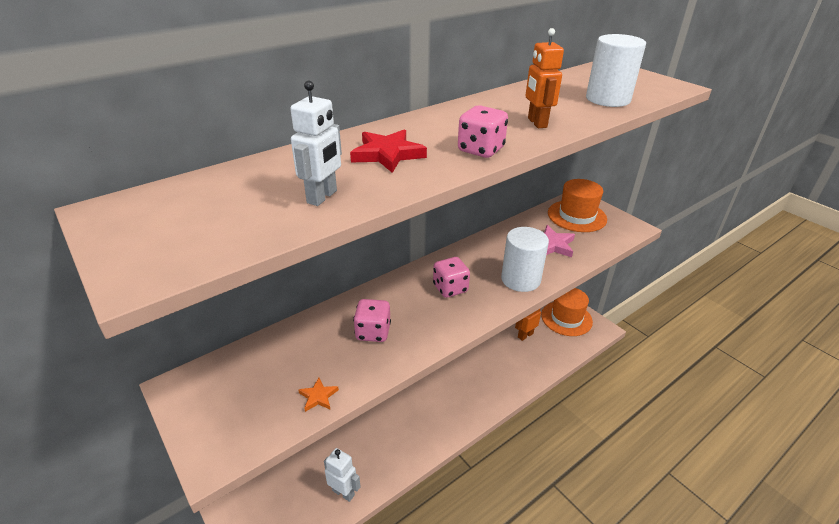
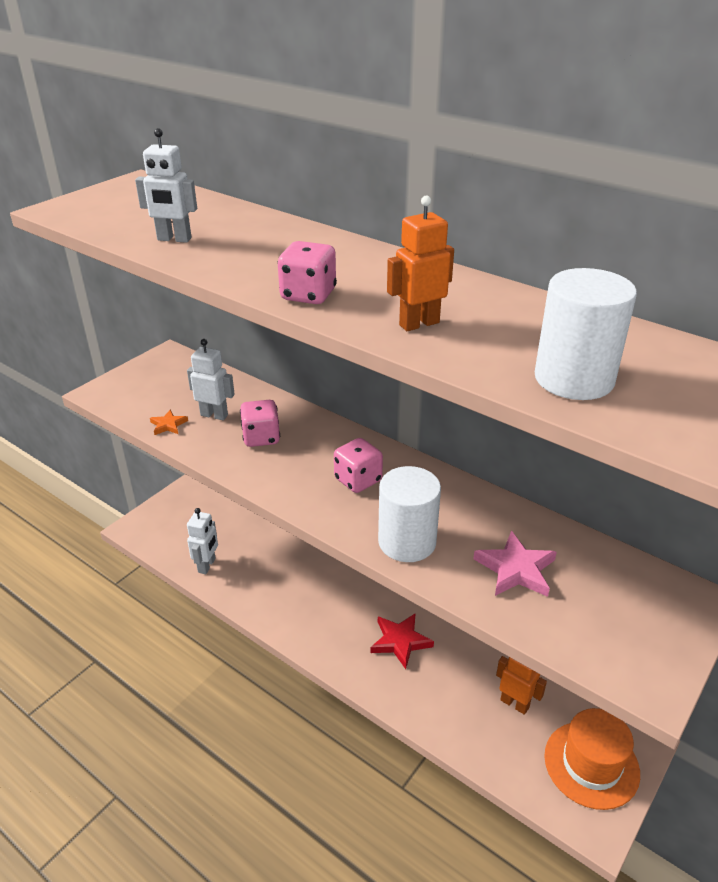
camera: 75 degrees right, 0 degrees up
(320, 359) = (214, 415): none -> white robot
(387, 154) = (273, 251): red star -> red star (400, 641)
(576, 216) = (631, 599): orange hat -> none

